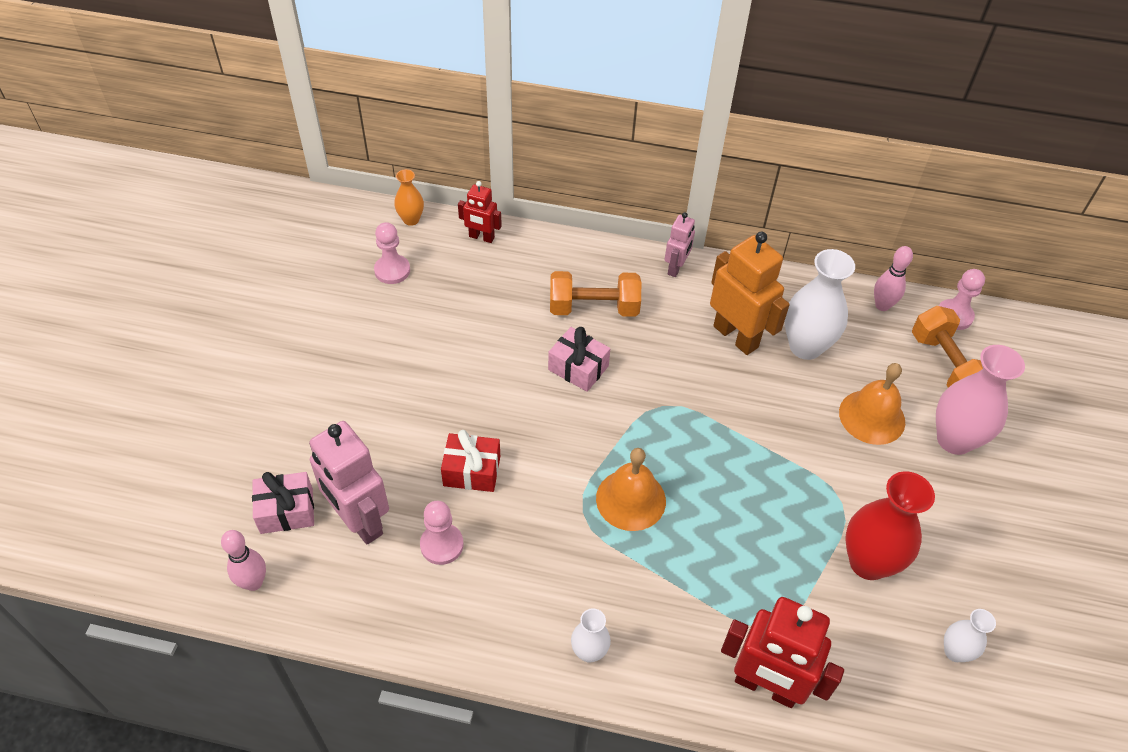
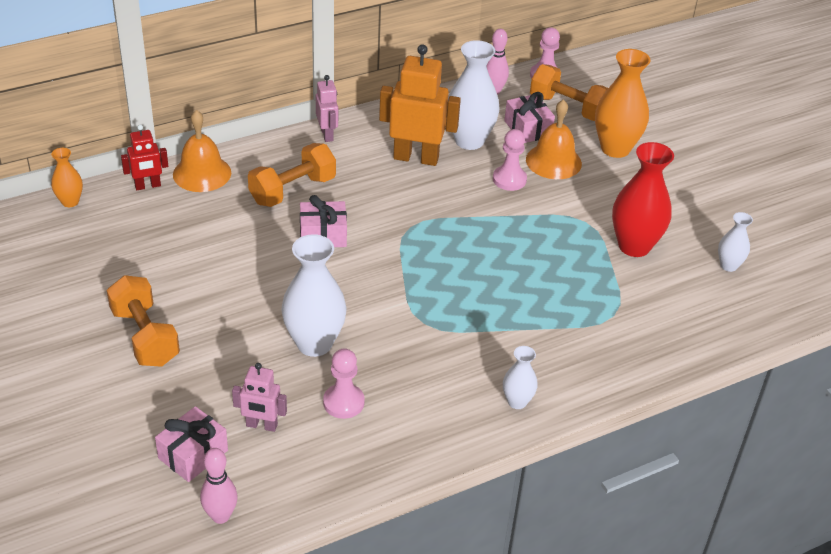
camera: 40 degrees left, 10 degrees down
(351, 378) = (145, 337): none -> orange dumbbell
(359, 521) = (261, 425): pink robot -> pink robot, size x0.54
(392, 270) = (95, 245): pink pawn -> pink pawn (509, 179)
(472, 471) = (314, 343): red gift -> white vase
(631, 499) = (449, 296): orange bell -> orange bell (202, 173)
(766, 686) = (644, 351): red robot -> none
(879, 365) = (528, 128): none -> pink gift
(954, 440) = (615, 148): pink vase -> orange vase

